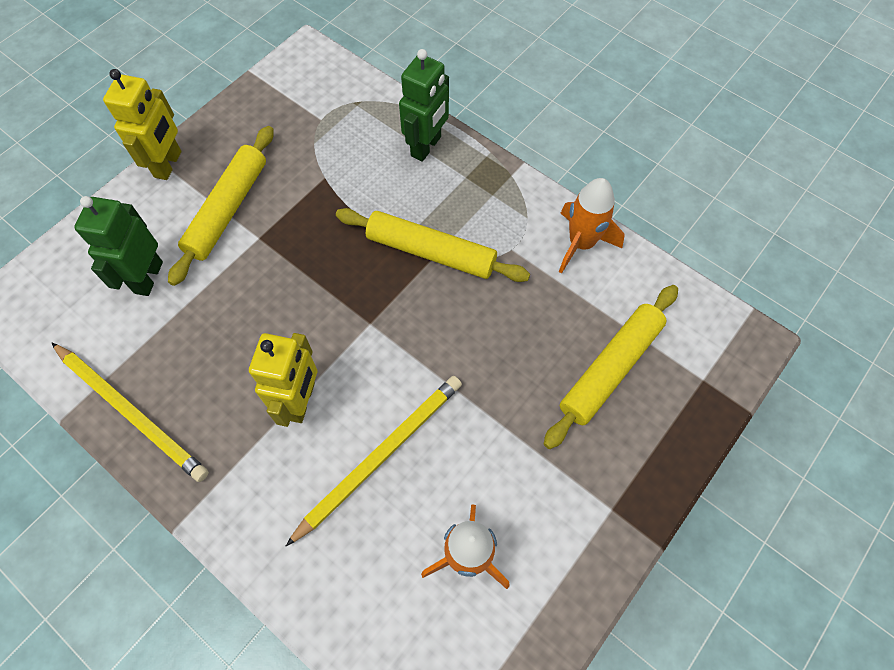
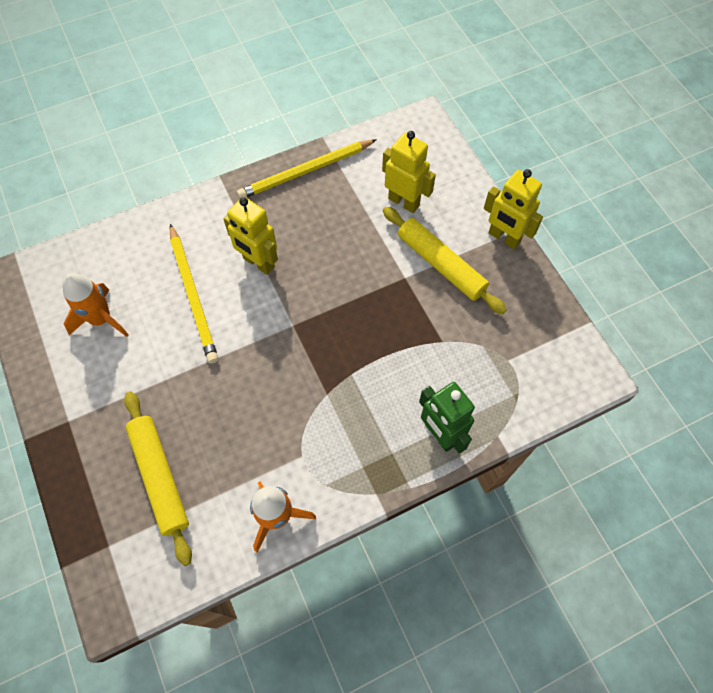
camera: 115 degrees right, 0 degrees up
(148, 277) = (404, 202): green robot -> yellow robot
(431, 252) = (331, 392): yellow rolling pin -> none

